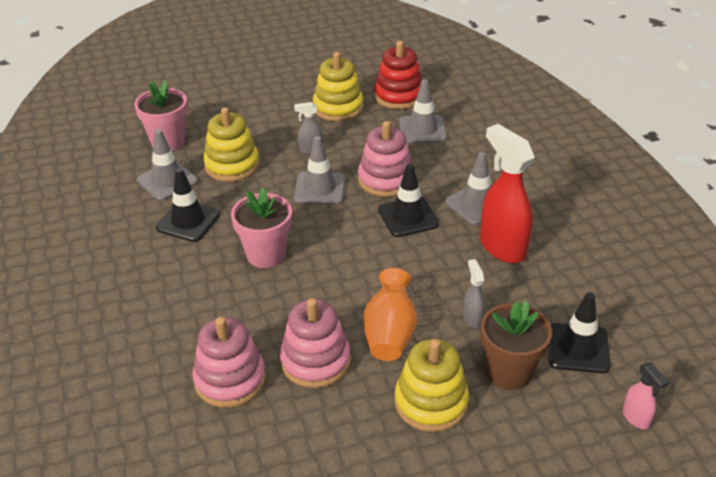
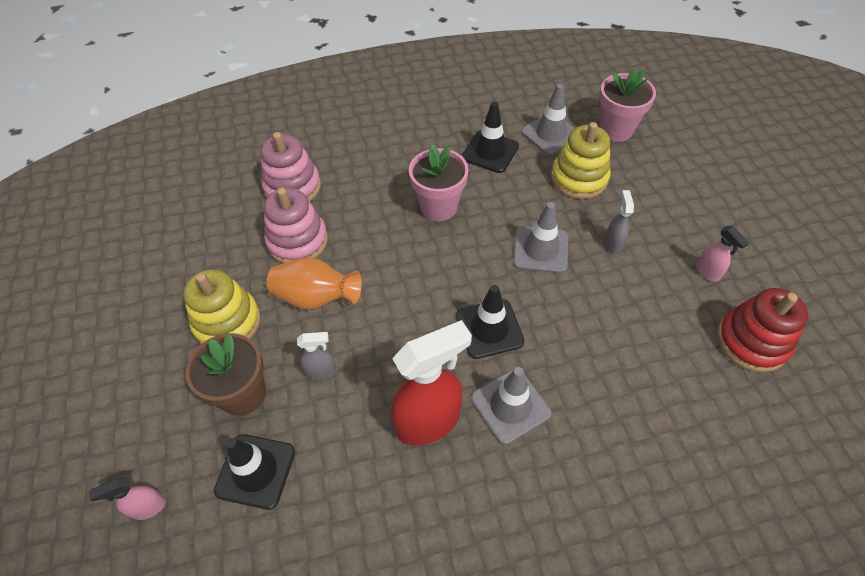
camera: 95 degrees right, 15 degrees up
(338, 107) = (708, 272): yellow stacking toy -> pink spray bottle
(385, 180) = (559, 312): pink stacking toy -> none
(422, 130) = (671, 362): grey traffic cone -> none

